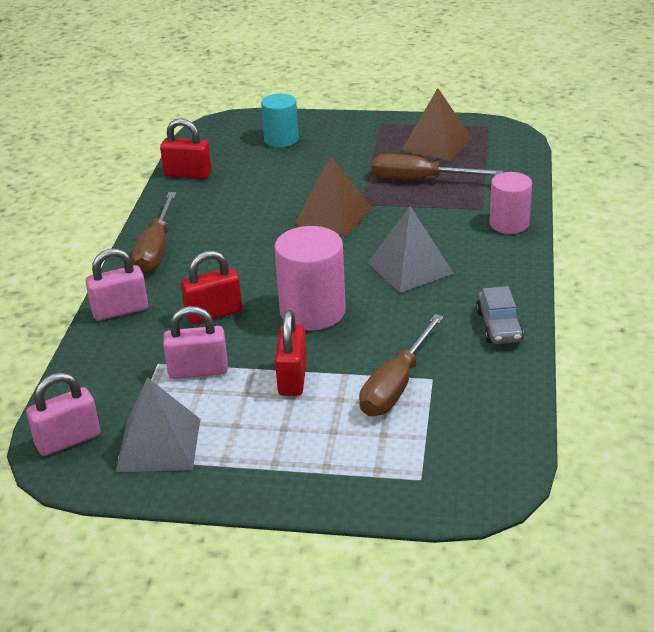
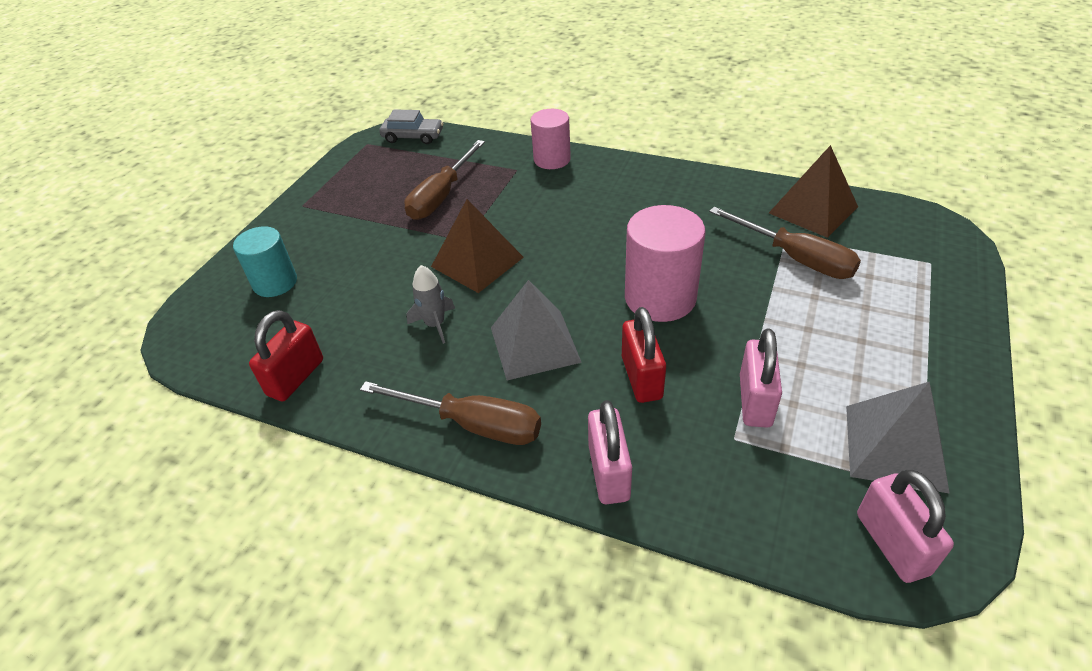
camera: 75 degrees left, 10 degrees up
(252, 213) = (435, 324): none -> grey rocket
(292, 378) = (777, 325): red padlock -> none
(410, 268) = (602, 224): grey pyramid -> grey pyramid (534, 344)
(437, 144) = (378, 176): brown pyramid -> brown pyramid (813, 209)
(499, 326) = (713, 189): grey car -> grey car (413, 137)

